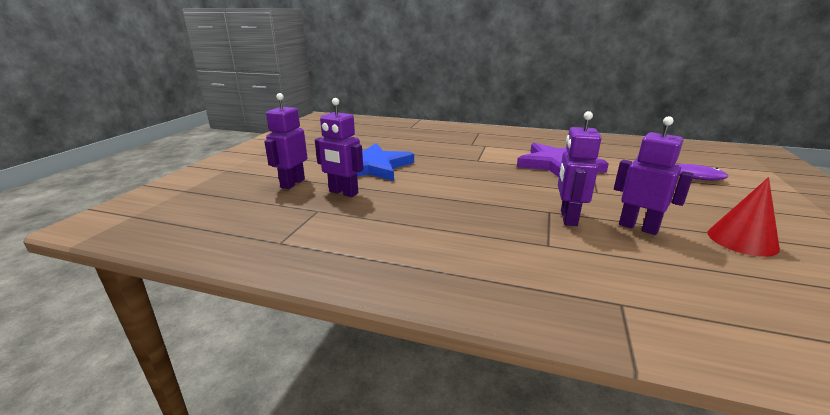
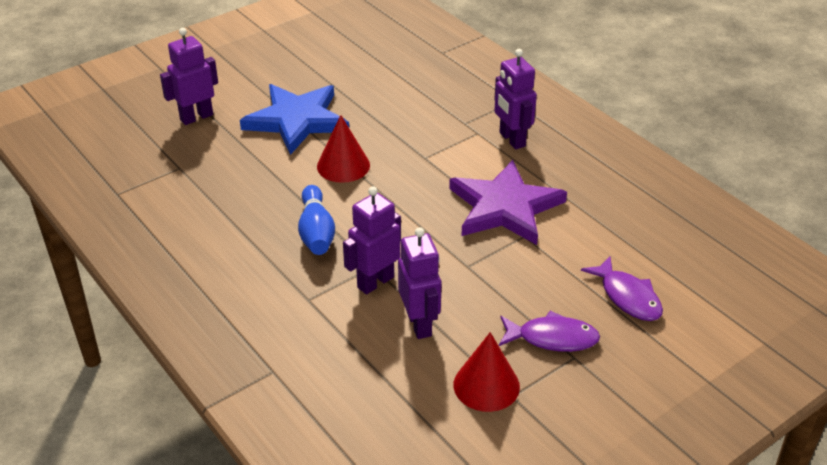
camera: 35 degrees right, 15 degrees up
(343, 192) = (225, 152): purple robot -> purple robot (511, 139)
(438, 175) = (343, 165): none -> red cone
(481, 208) = (316, 232): none -> blue bowling pin
(708, 204) = (552, 338): none -> purple fish

